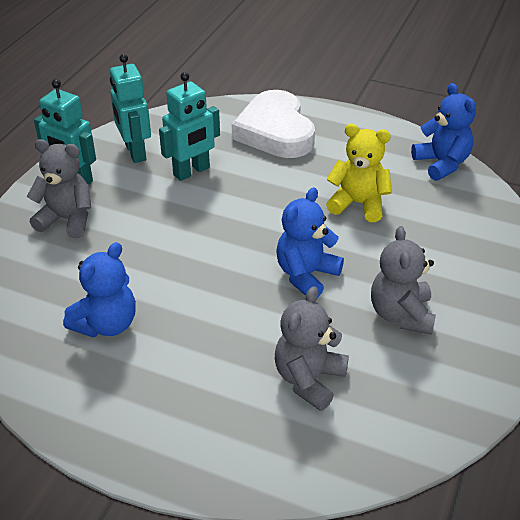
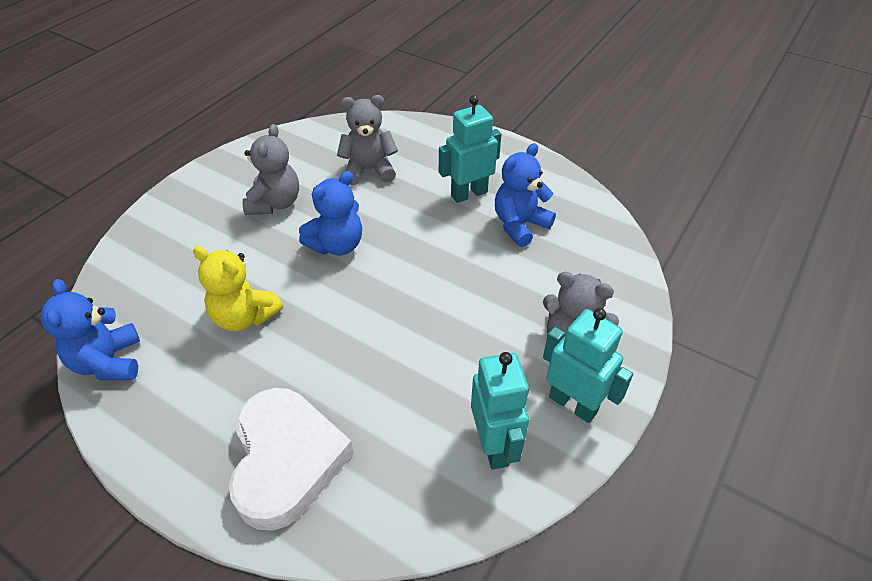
camera: 170 degrees left, 5 degrees up
(191, 171) = (421, 395): turquoise robot -> turquoise robot (469, 194)
(309, 379) = (369, 170): grey teddy bear -> grey teddy bear turned 135 degrees counterclockwise

